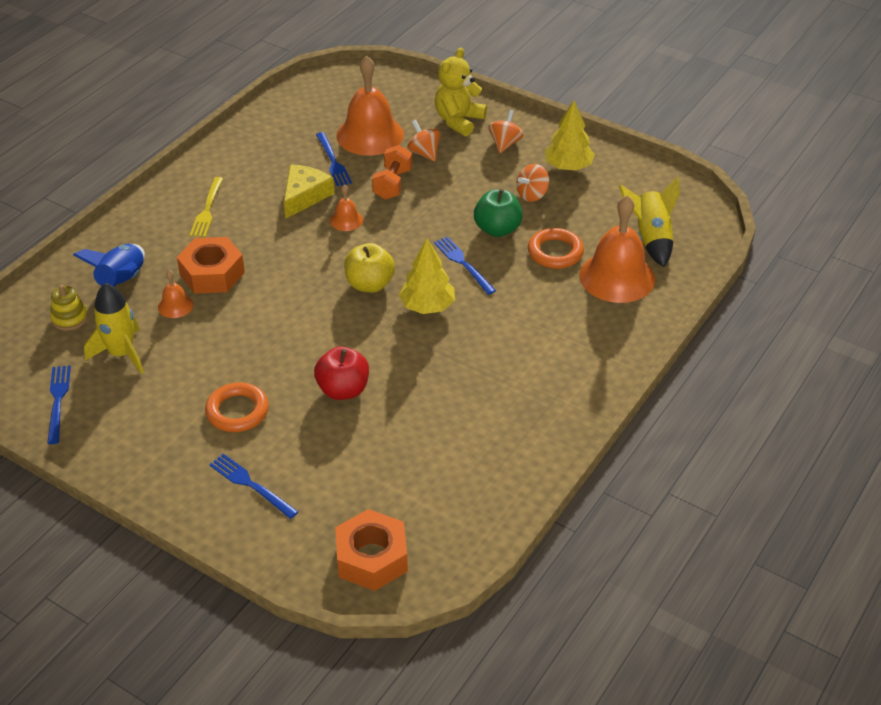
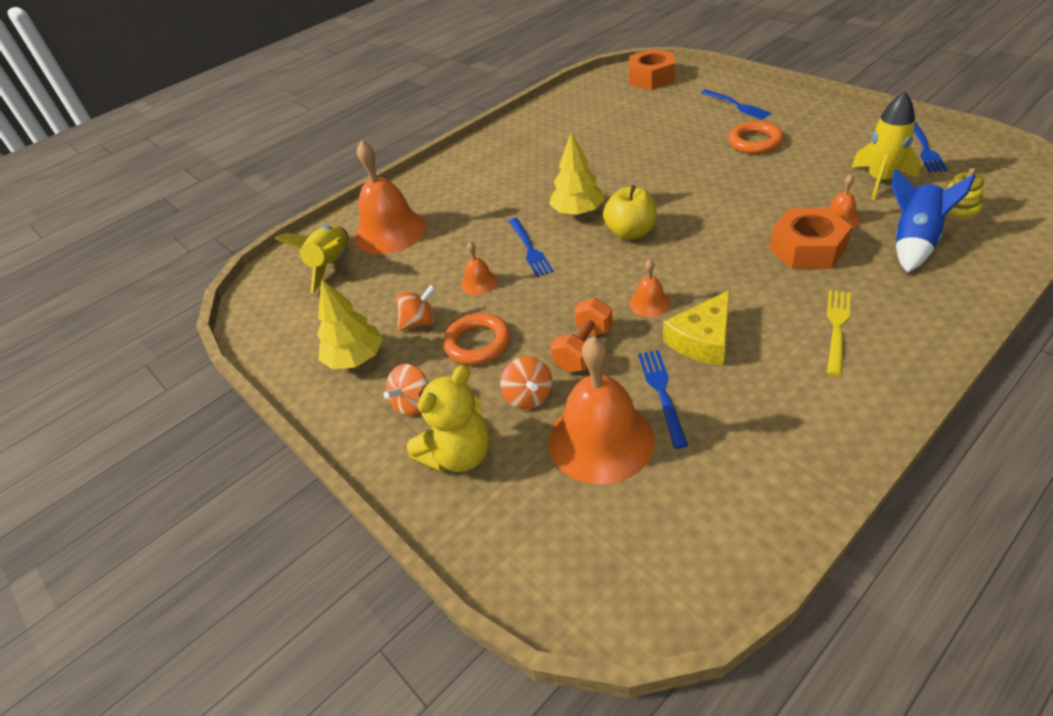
camera: 160 degrees left, 0 degrees up
(343, 390) = (664, 155): red apple -> none
(497, 229) = (479, 283): green apple -> orange bell
(555, 252) = (433, 256): orange ring -> orange ring (477, 343)

